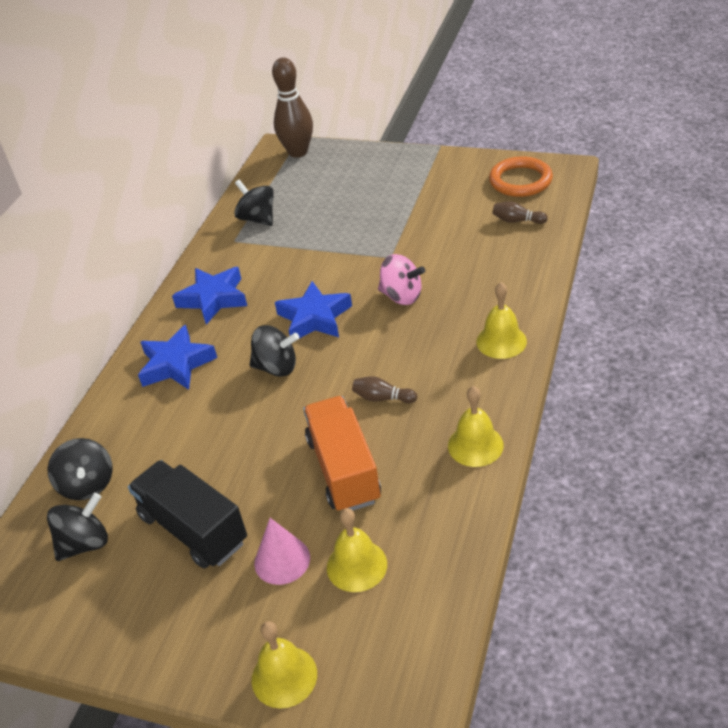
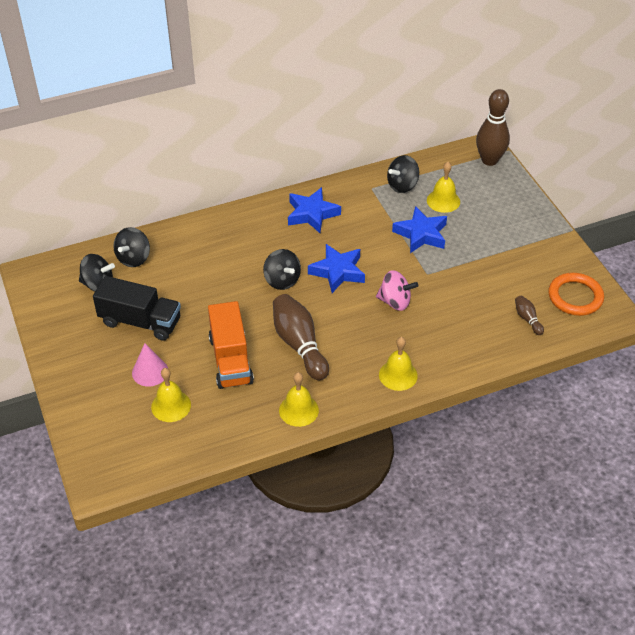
camera: 45 degrees right, 5 degrees up
(176, 364) = (246, 234): blue star -> blue star (421, 234)
(193, 529) = (140, 321): black truck -> black truck turned 105 degrees clockwise
(258, 219) = (402, 185): black spinning top -> black spinning top turned 135 degrees counterclockwise
(284, 676) = (83, 417): yellow bell -> yellow bell (443, 201)
(343, 469) = (231, 360): orange truck -> orange truck turned 135 degrees clockwise
(382, 398) = (299, 345): brown bowling pin -> brown bowling pin, size x2.11
(402, 296) = (395, 302): pink spinning top -> pink spinning top turned 60 degrees counterclockwise

